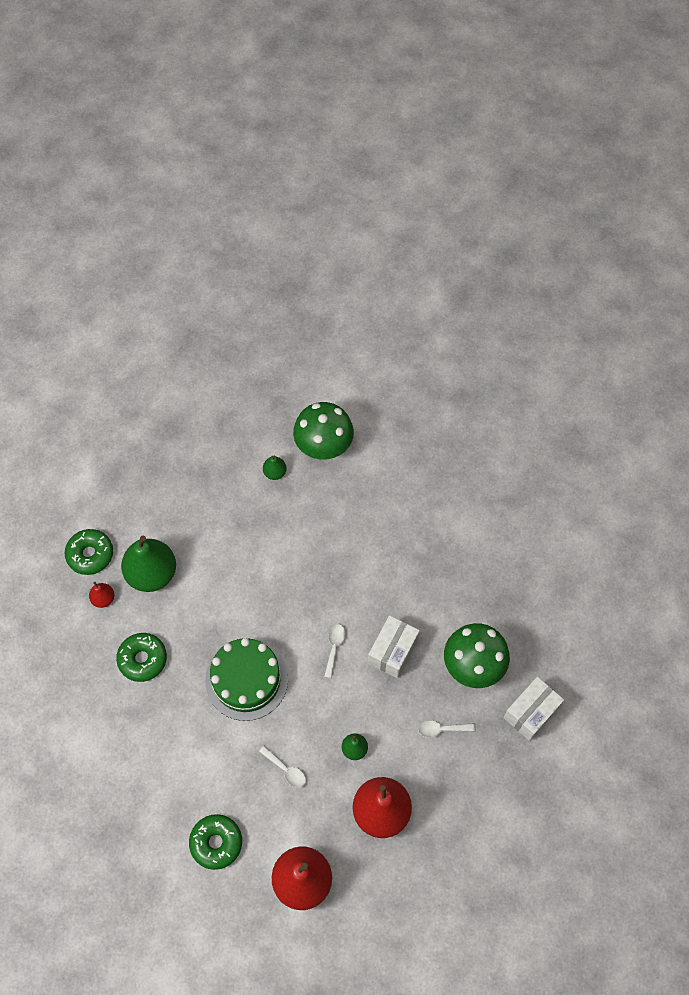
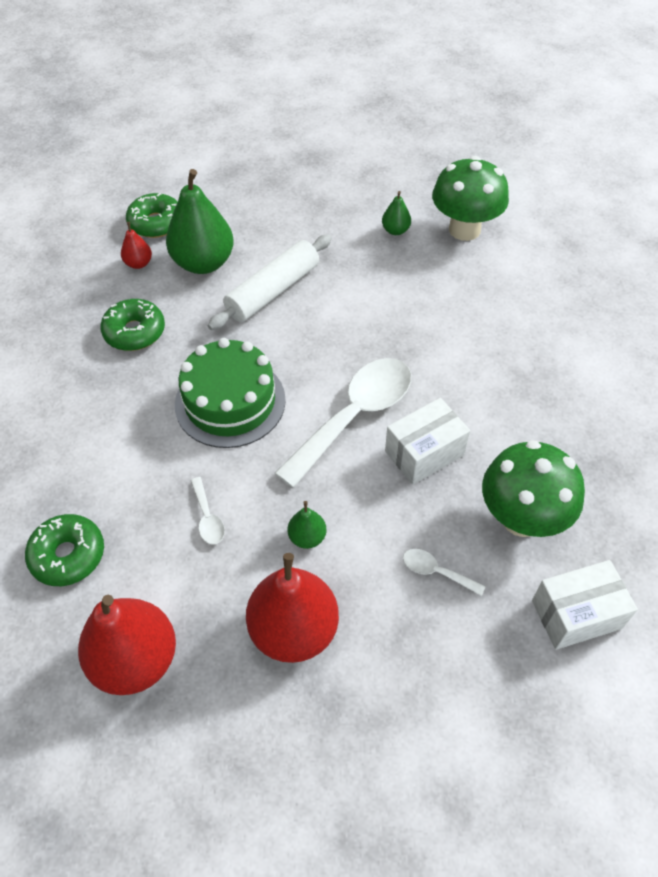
camera: 30 degrees right, 10 degrees down
(219, 573) = (273, 291): none -> white rolling pin
(334, 647) = (354, 417): white spoon -> white spoon, size x2.39

